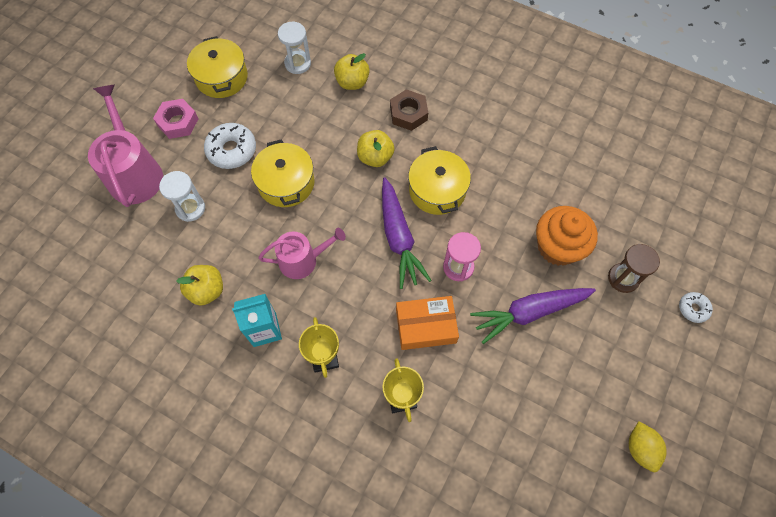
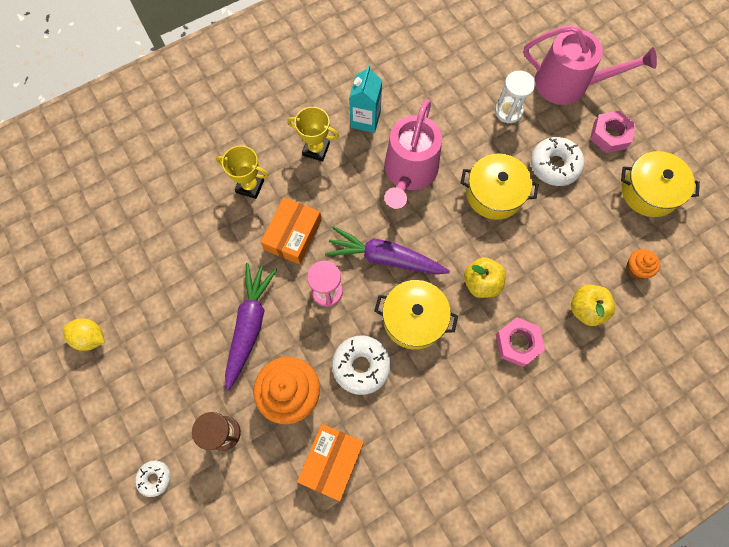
camera: 120 degrees right, 5 degrees up
(207, 290) = (423, 94): yellow apple -> none
(298, 63) = (636, 268): white hourglass -> orange cupcake
(303, 260) = (409, 172): pink watering can -> pink watering can, size x1.54
(408, 113) = (517, 343): brown nut -> pink nut
(500, 208) = (361, 366): none -> white donut
(582, 191) = (332, 461): none -> orange box

